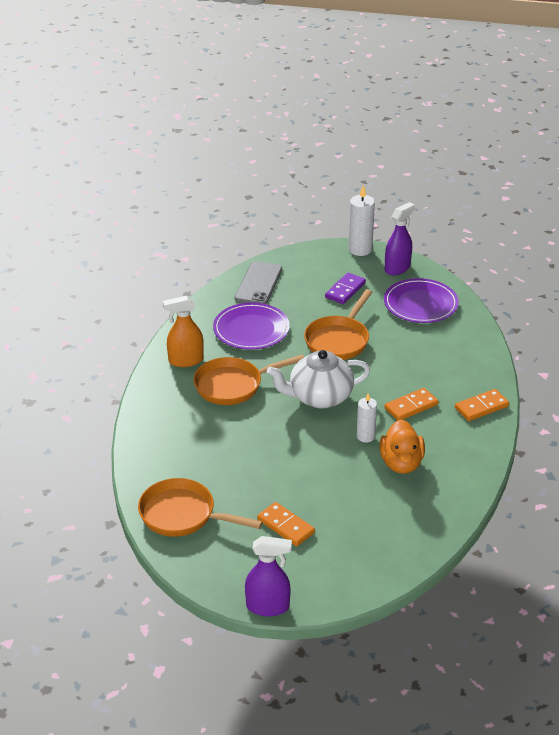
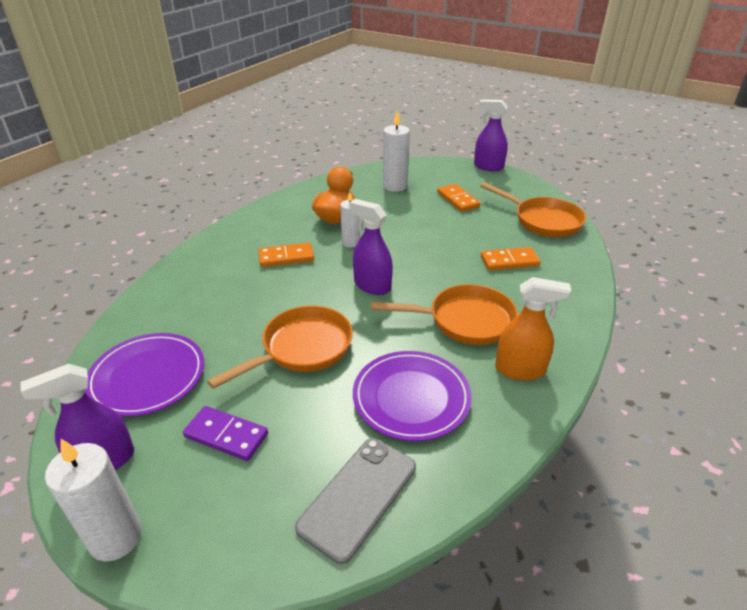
camera: 160 degrees left, 0 degrees up
(319, 397) = (372, 286): white teapot -> purple spray bottle
(345, 290) = (226, 435): purple domino -> purple domino turned 60 degrees clockwise
(369, 532) = (395, 186): none -> white candle
(481, 407) = (222, 243): orange domino -> orange domino (509, 261)

